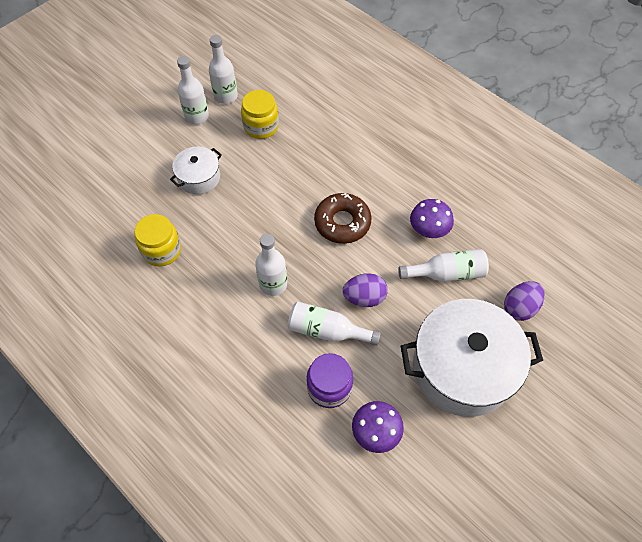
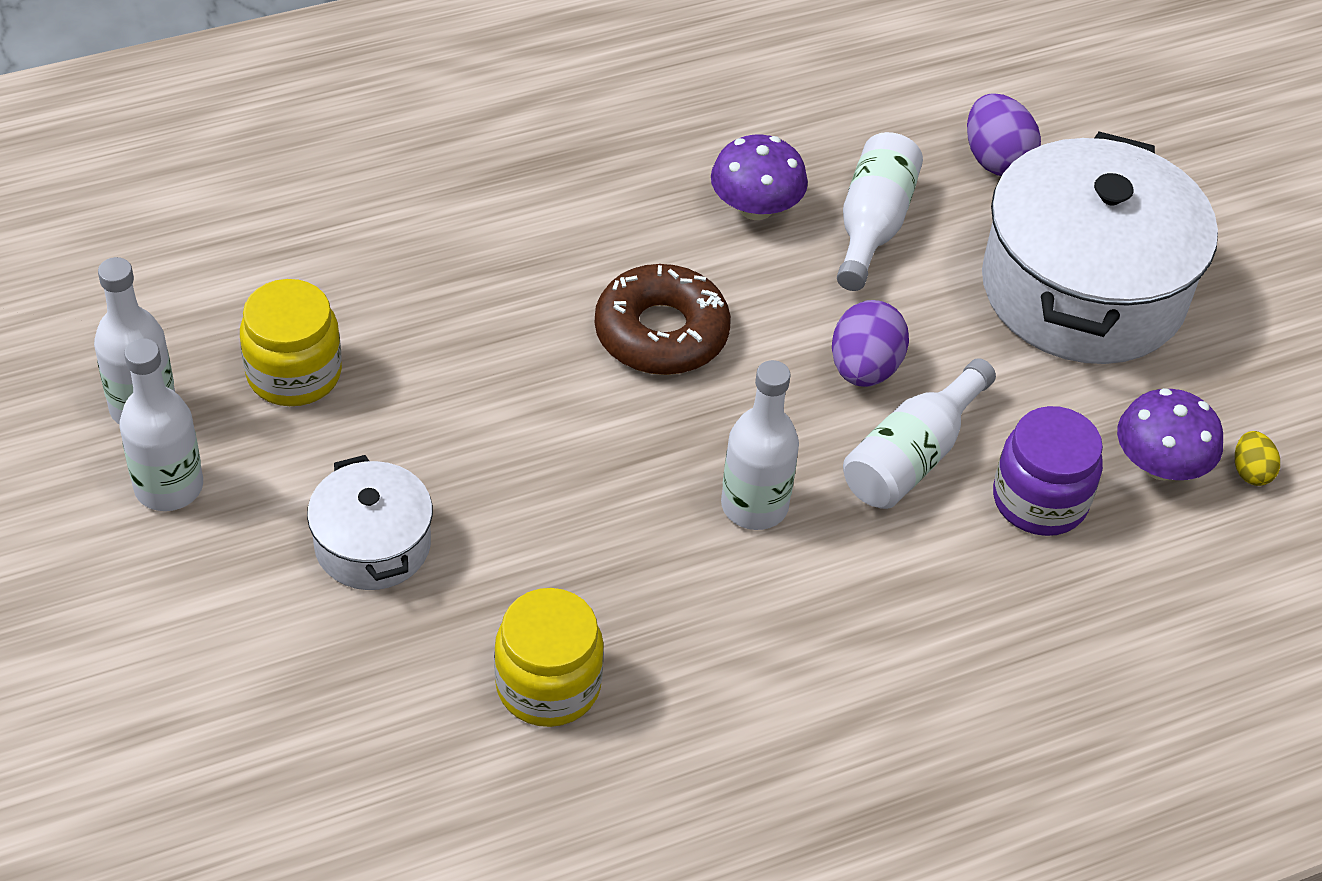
camera: 70 degrees left, 10 degrees down
(393, 474) = (1250, 472): none -> yellow egg

